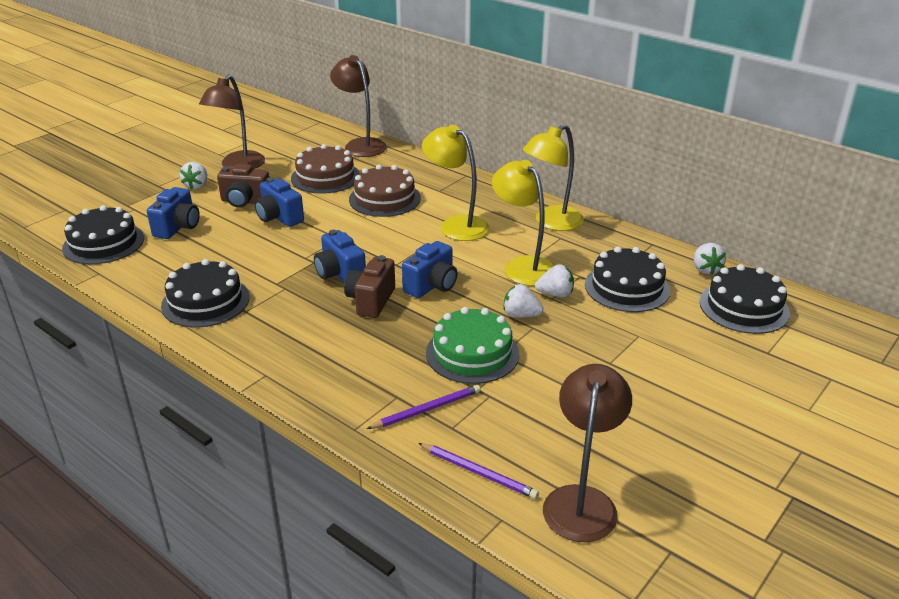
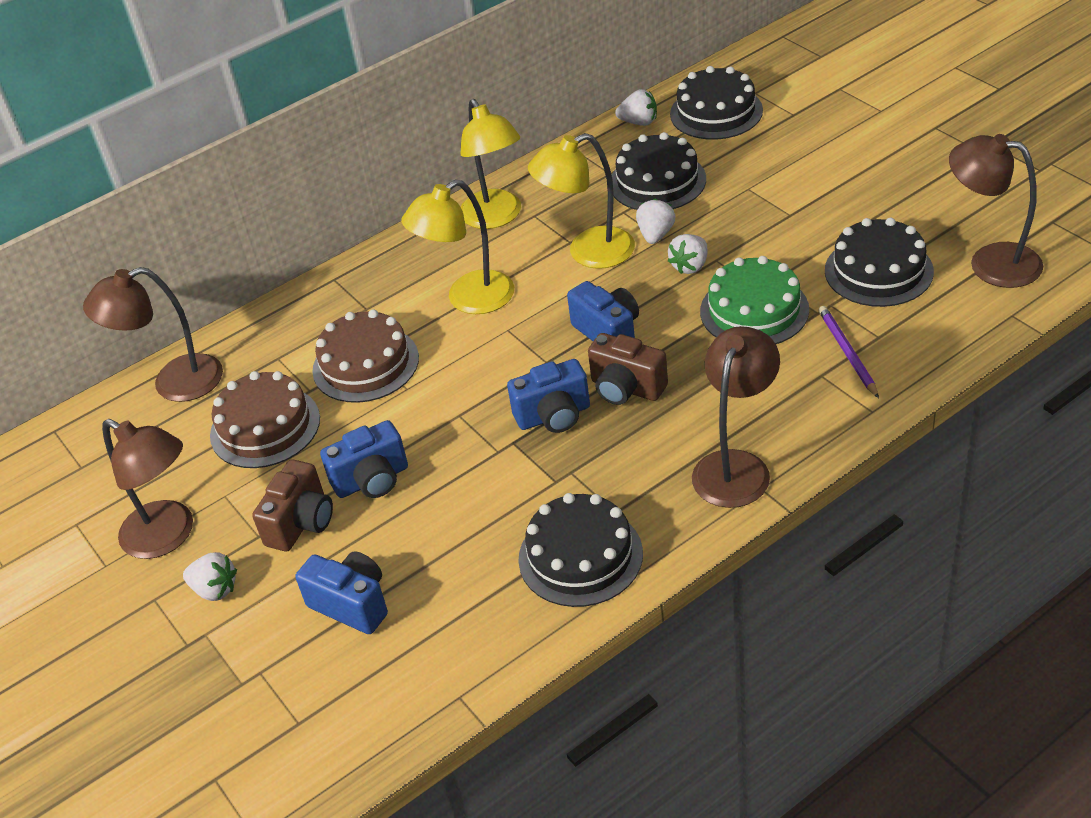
camera: 70 degrees left, 10 degrees up
(103, 243) = (364, 702): black cake -> black cake (878, 271)
(289, 360) = (736, 466): none -> brown lamp
(478, 472) = (948, 323): purple pencil -> none

